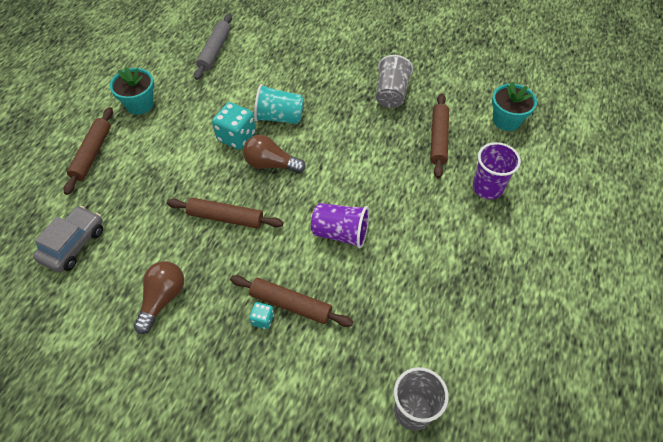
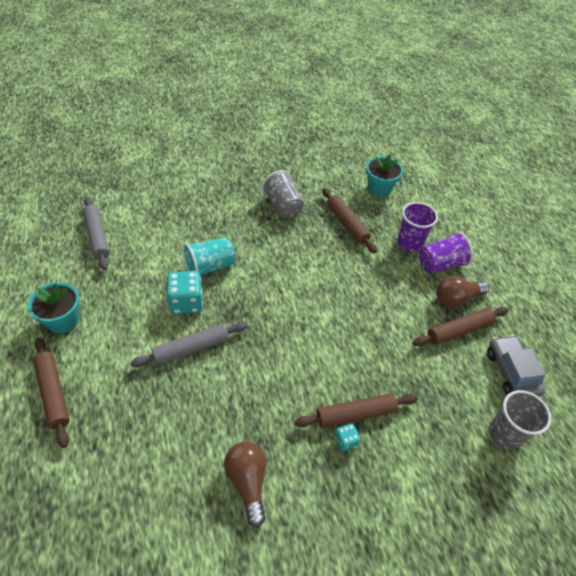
camera: 40 degrees left, 5 degrees down
(73, 244) = (113, 491): grey car -> grey car (511, 372)
(209, 175) = (191, 348): none -> grey rolling pin
(226, 217) = (239, 376): brown rolling pin -> brown rolling pin (459, 330)
(271, 164) = (237, 310): brown light bulb -> brown light bulb (456, 299)
(340, 233) = (341, 334): purple cup -> purple cup (440, 264)

